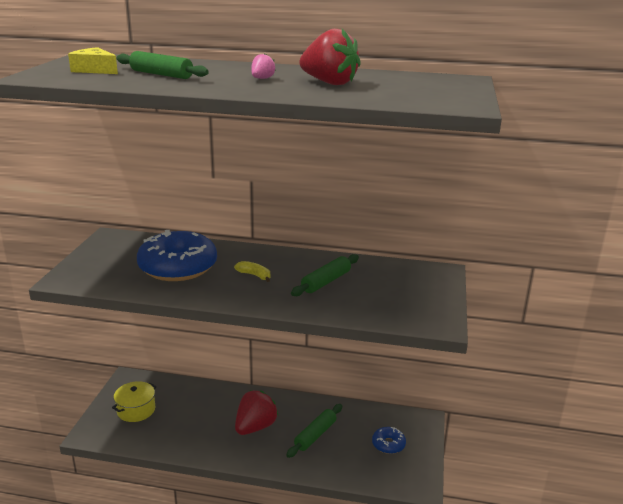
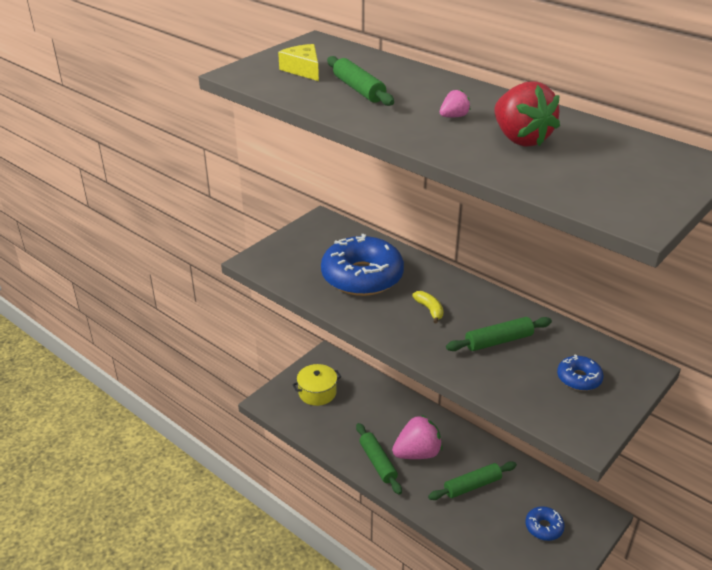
camera: 30 degrees right, 10 degrees up
(225, 446) = (378, 462): none -> green rolling pin
(255, 427) = (417, 453): red strawberry -> pink strawberry
(404, 289) = (579, 378): none -> blue donut

